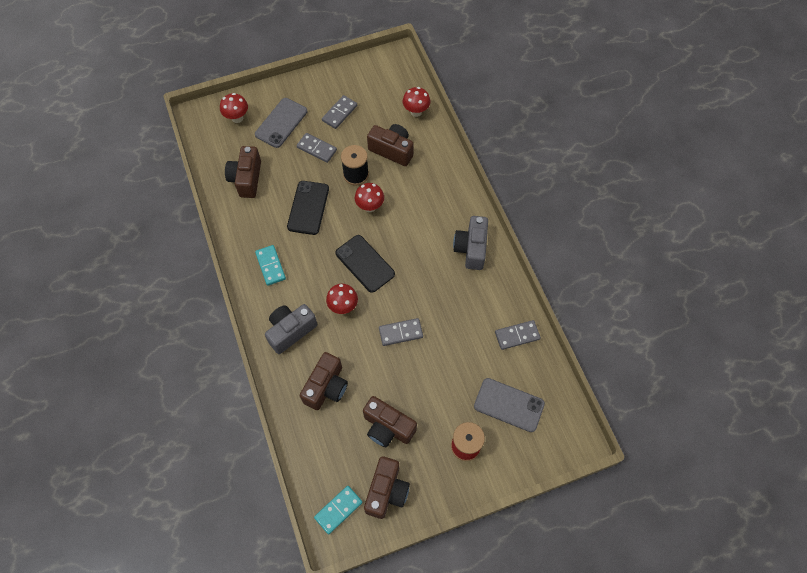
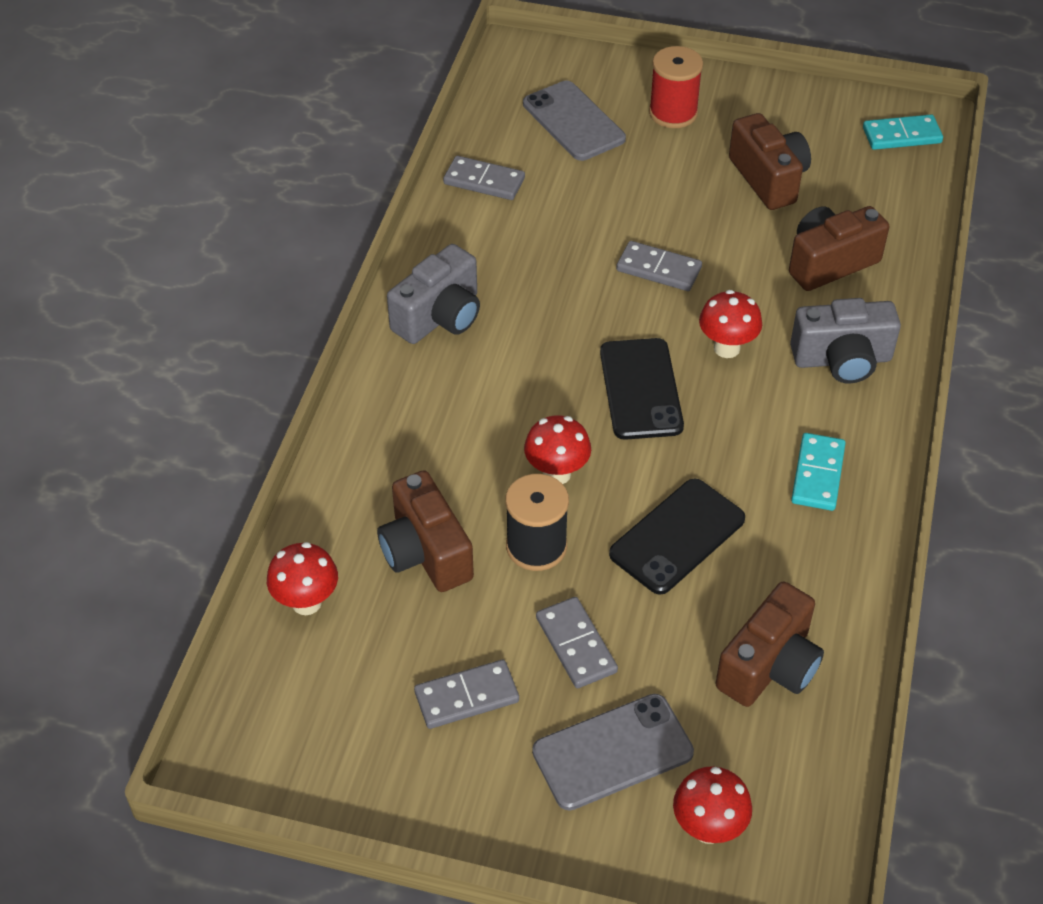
camera: 145 degrees left, 15 degrees down
(386, 491) = (820, 122): brown camera -> none

